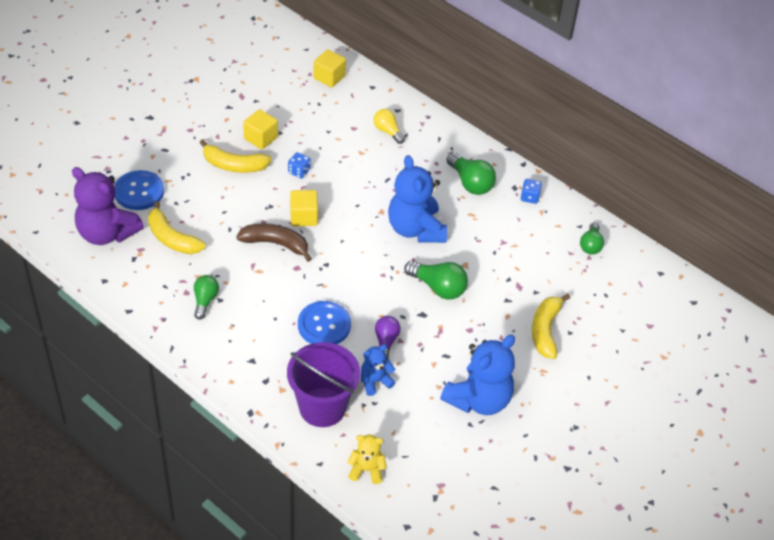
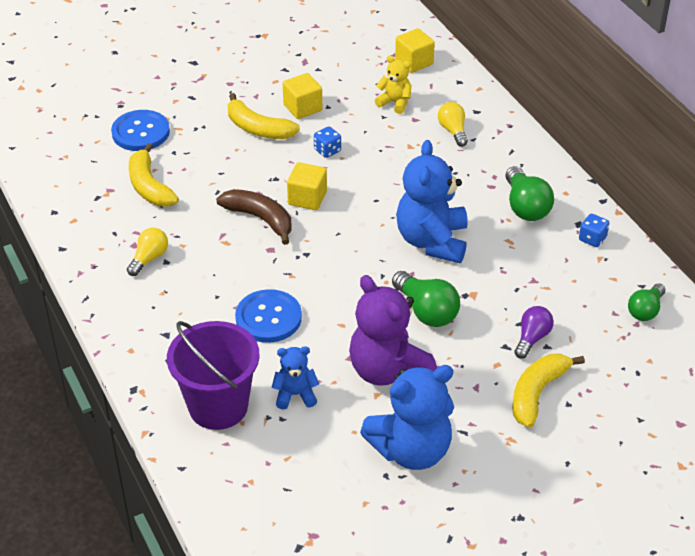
camera: 25 degrees right, 5 degrees down
(107, 233) = (83, 165): purple teddy bear -> purple teddy bear (388, 371)
(205, 300) = (149, 258): green light bulb -> yellow light bulb
(367, 470) = (232, 491): yellow teddy bear -> yellow teddy bear (395, 103)
(386, 341) = (331, 354): purple light bulb -> purple light bulb (532, 338)

